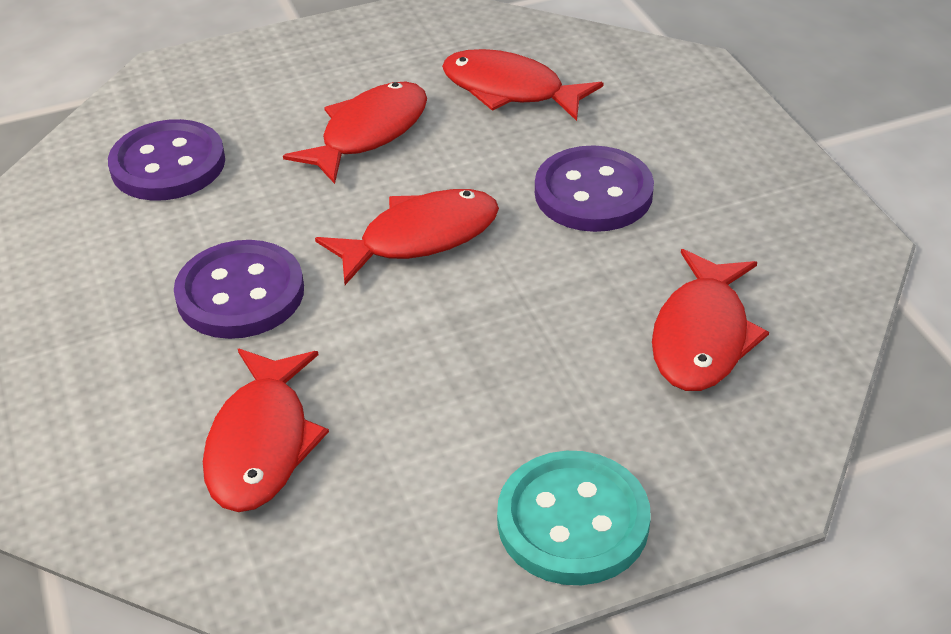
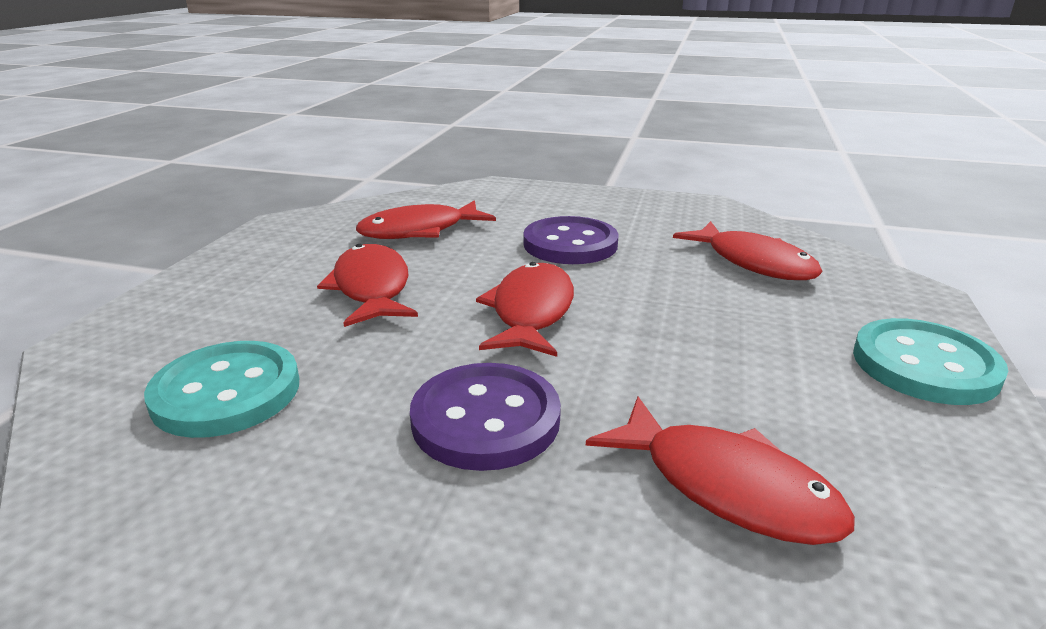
camera: 55 degrees left, 15 degrees down
(168, 164) = (226, 392): purple button -> turquoise button

